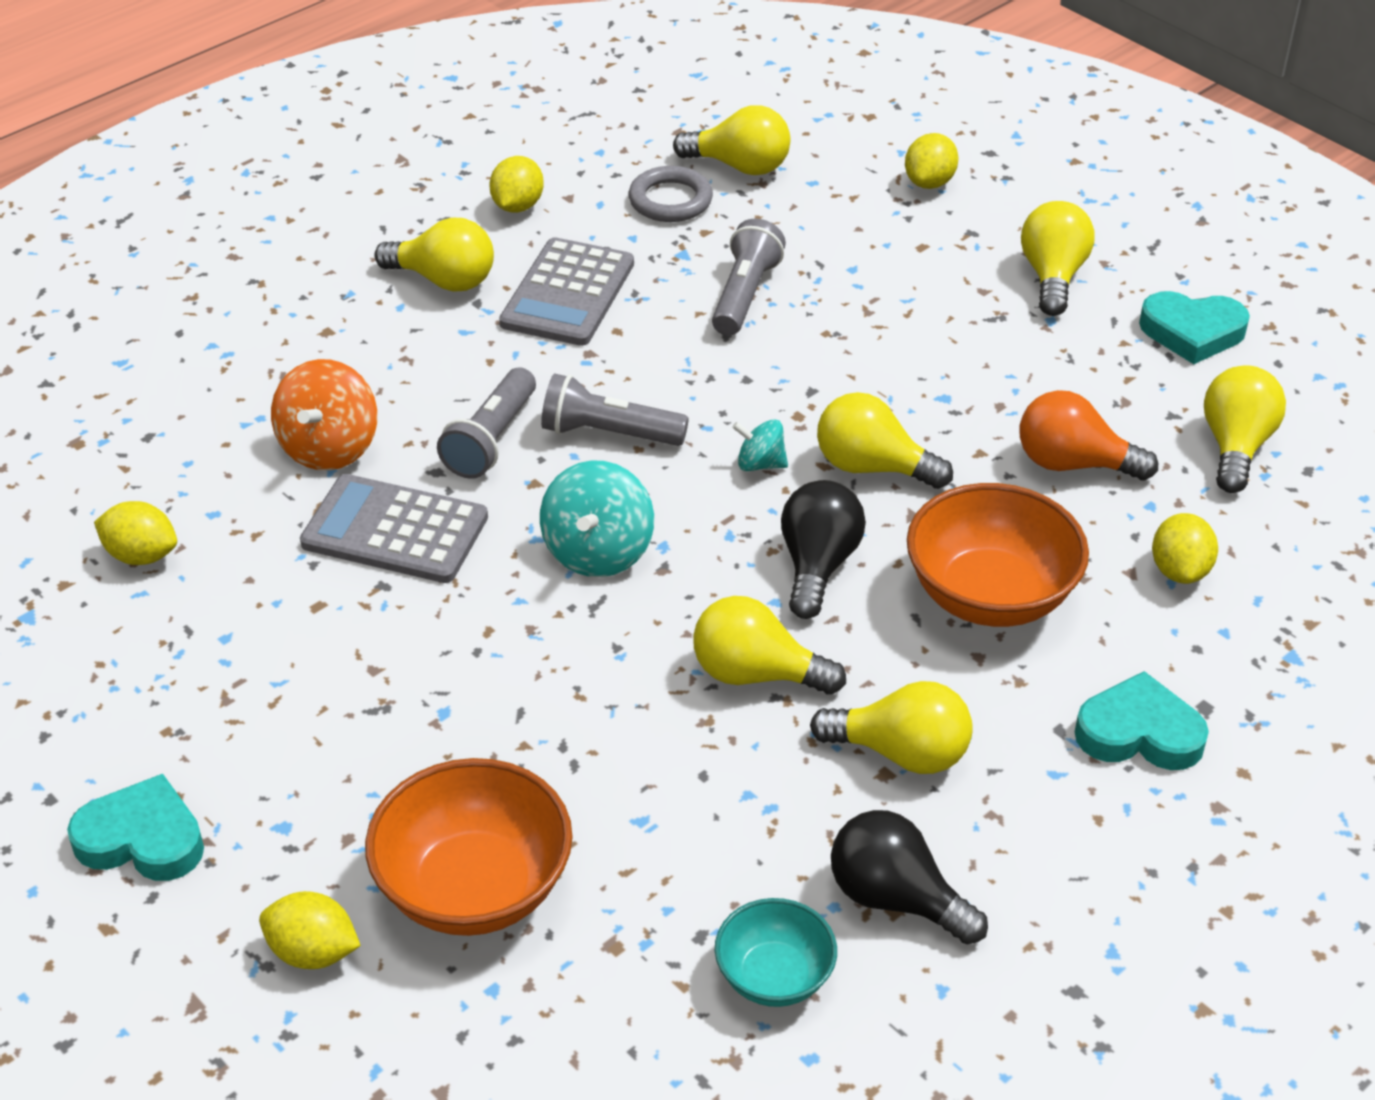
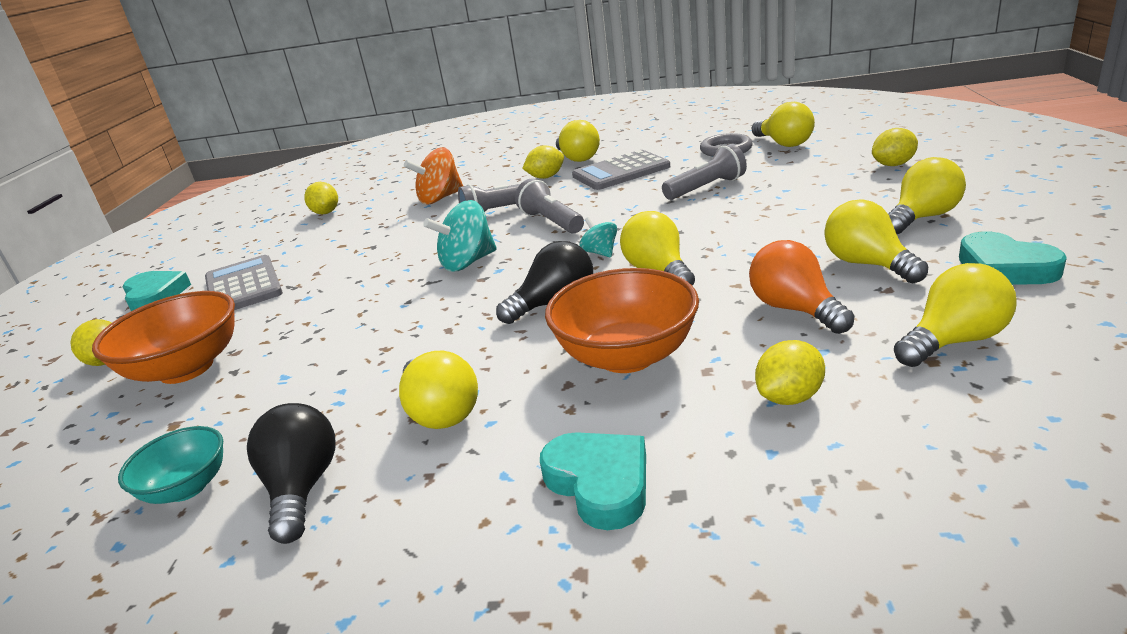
camera: 50 degrees right, 15 degrees down
(395, 531) = (410, 230): grey calculator -> grey calculator (243, 286)
(517, 206) = (650, 141): yellow lemon -> yellow lemon (546, 177)
(756, 674) = (442, 338): yellow light bulb -> yellow light bulb (867, 264)

